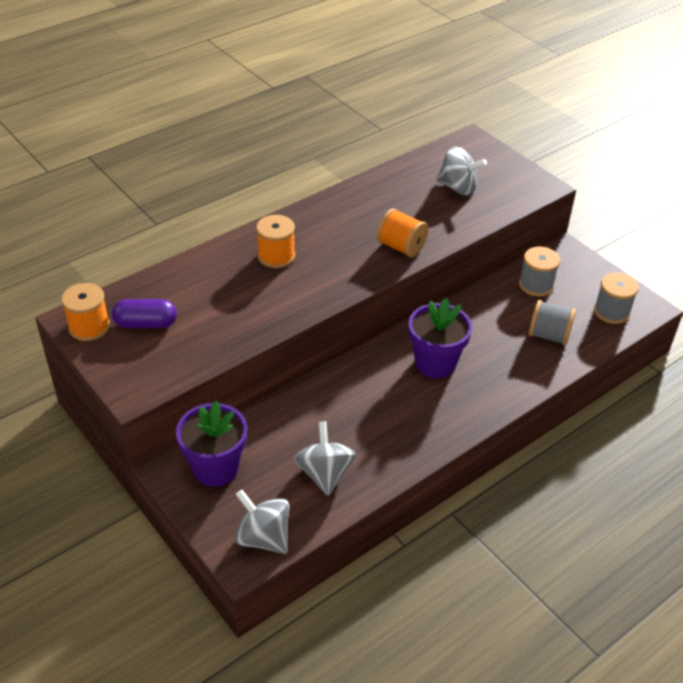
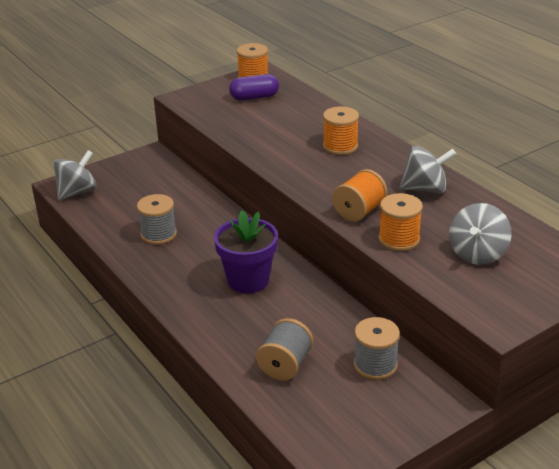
camera: 95 degrees right, 10 degrees down
(146, 324) = (254, 97): purple capsule -> purple capsule turned 75 degrees clockwise
(216, 468) = (148, 171): purple flower pot -> none
(325, 473) = (128, 217): grey spinning top -> grey spinning top (425, 189)
(443, 226) = (399, 239): none -> orange spool
(611, 312) = (327, 427): grey spool -> grey spool (158, 234)

